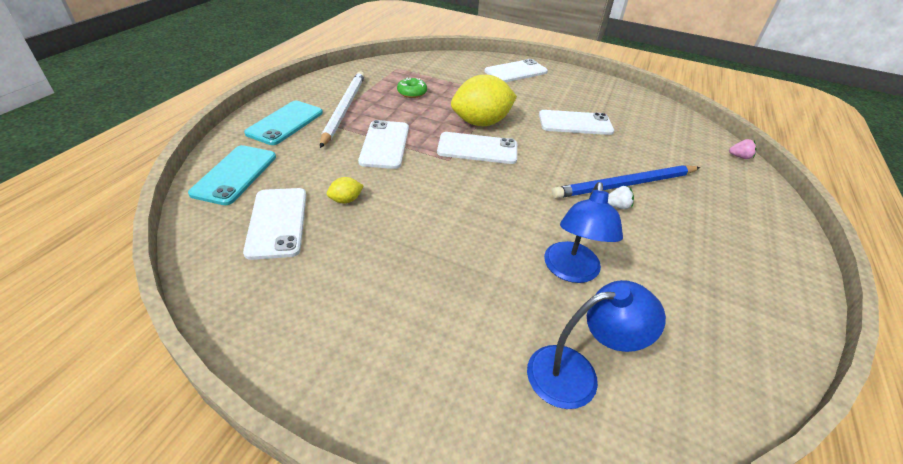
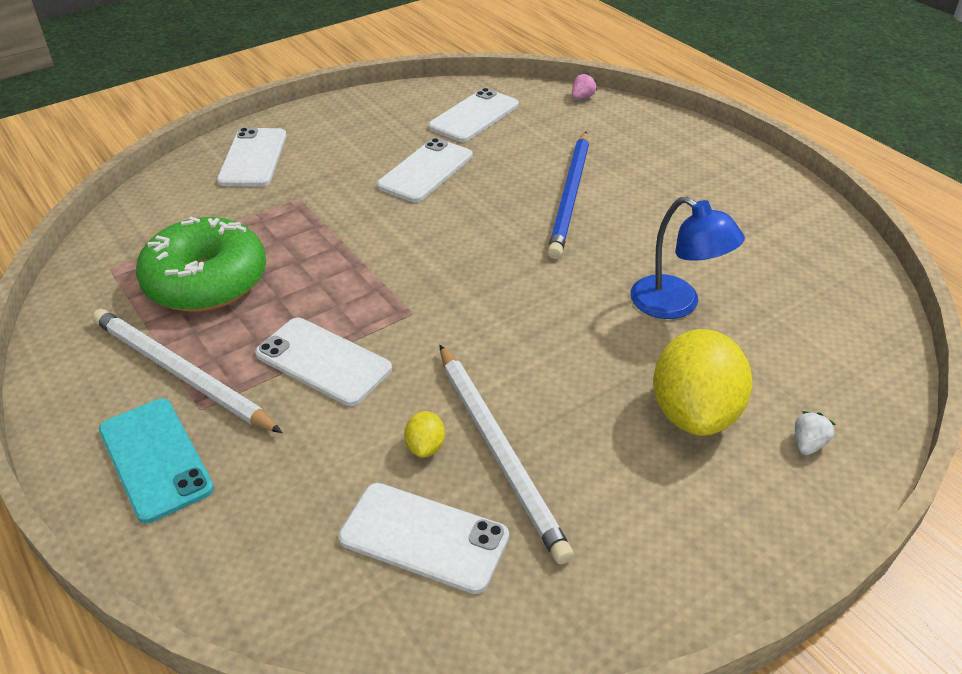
camera: 55 degrees left, 0 degrees up
(235, 174) = (260, 563): turquoise phone -> none
(361, 230) = (499, 451): none -> white pencil
(412, 93) = (206, 281): green donut -> green donut, size x2.31
(477, 149) = (409, 276): white phone -> white phone (474, 116)
(481, 123) = (352, 247): yellow lemon -> yellow lemon (694, 413)
(576, 373) = (803, 365): blue lamp -> none
(617, 206) = (600, 221): white strawberry -> white strawberry (808, 444)

